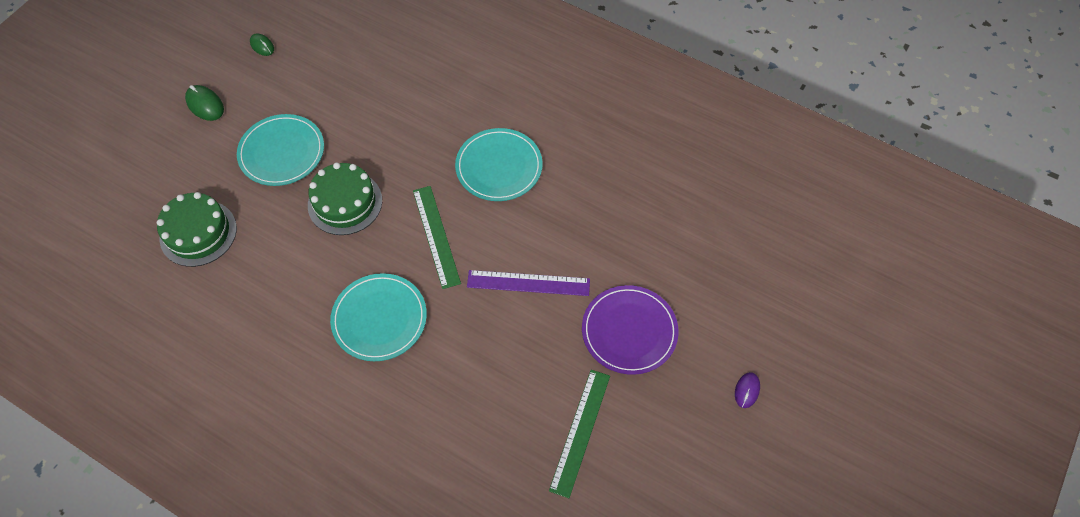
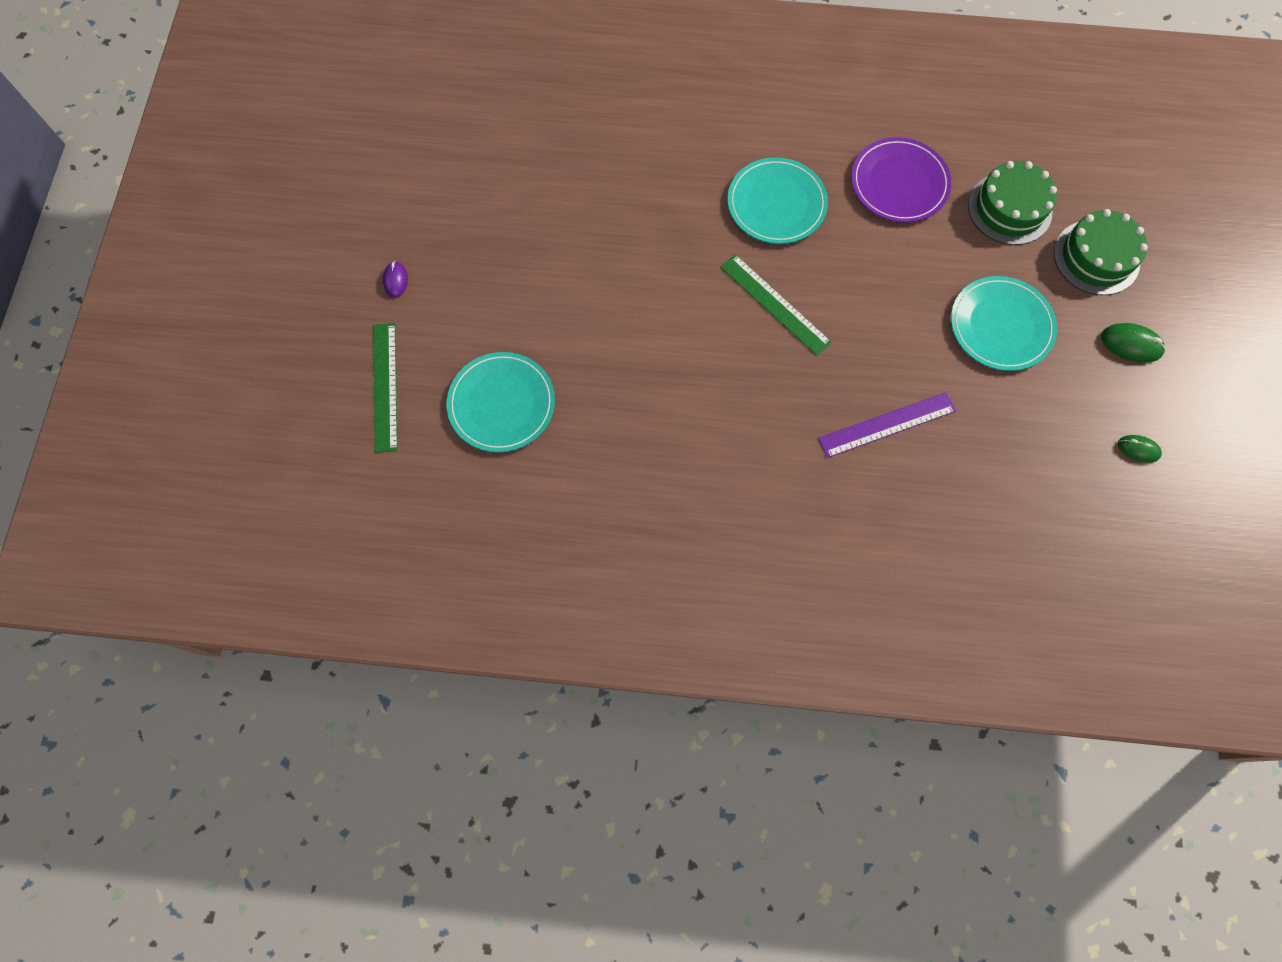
camera: 155 degrees right, 10 degrees up
(345, 203) = (892, 299): green cake -> green cake (1096, 257)
(499, 167) = (756, 411): turquoise plate -> turquoise plate (501, 404)
(528, 283) = (653, 295): purple ruler -> purple ruler (887, 424)
(580, 432) = (538, 184): green ruler -> green ruler (385, 386)
(629, 331) = (531, 290): purple plate -> purple plate (899, 183)

